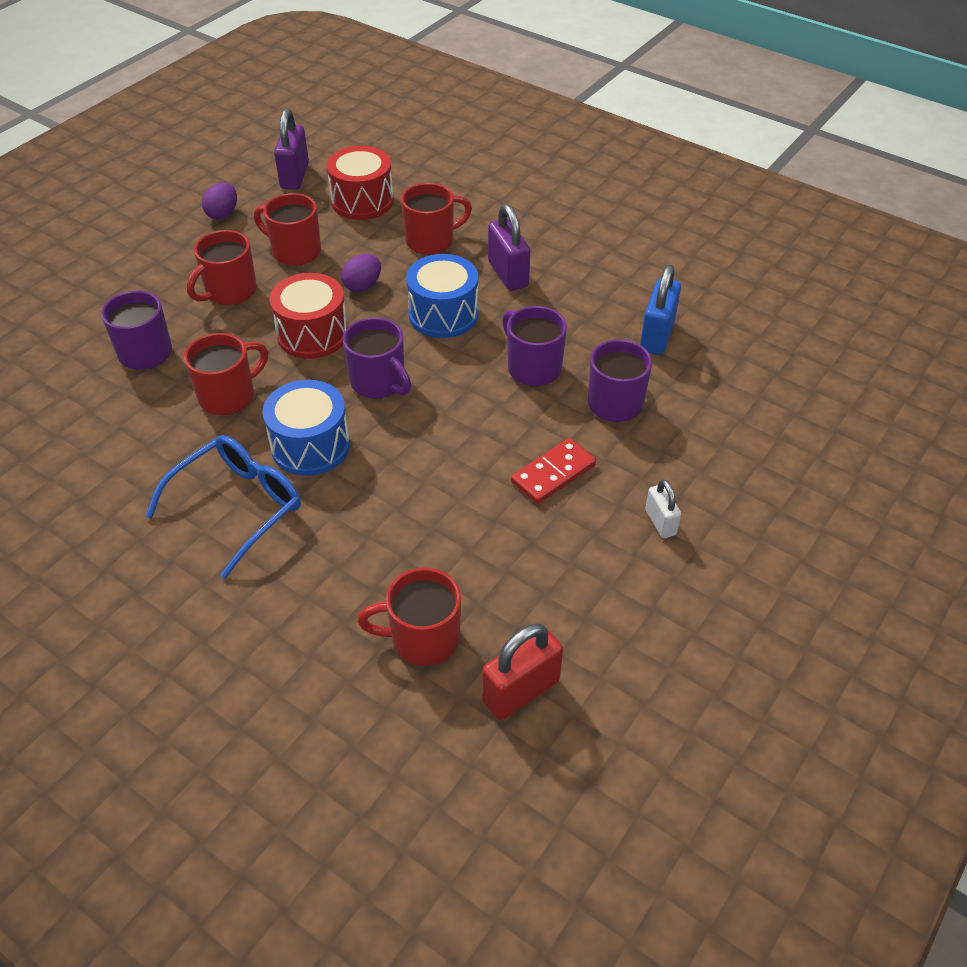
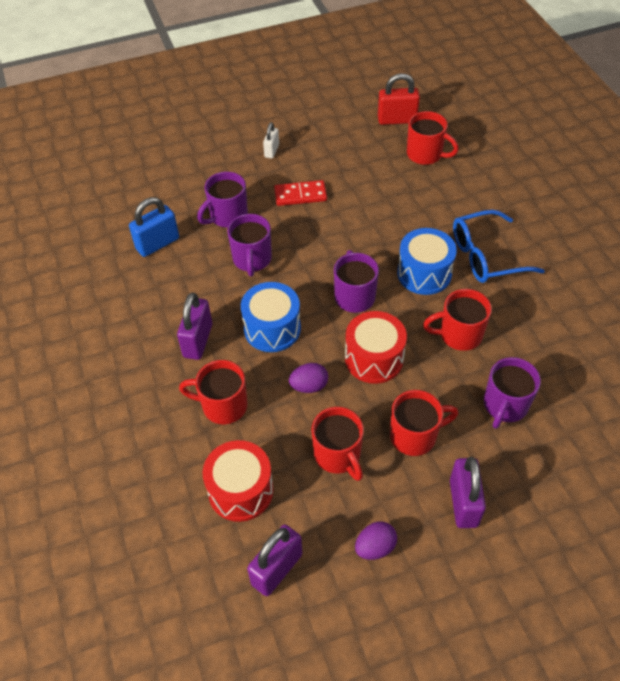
camera: 145 degrees left, 5 degrees up
(158, 266) = (463, 503): none -> purple padlock

